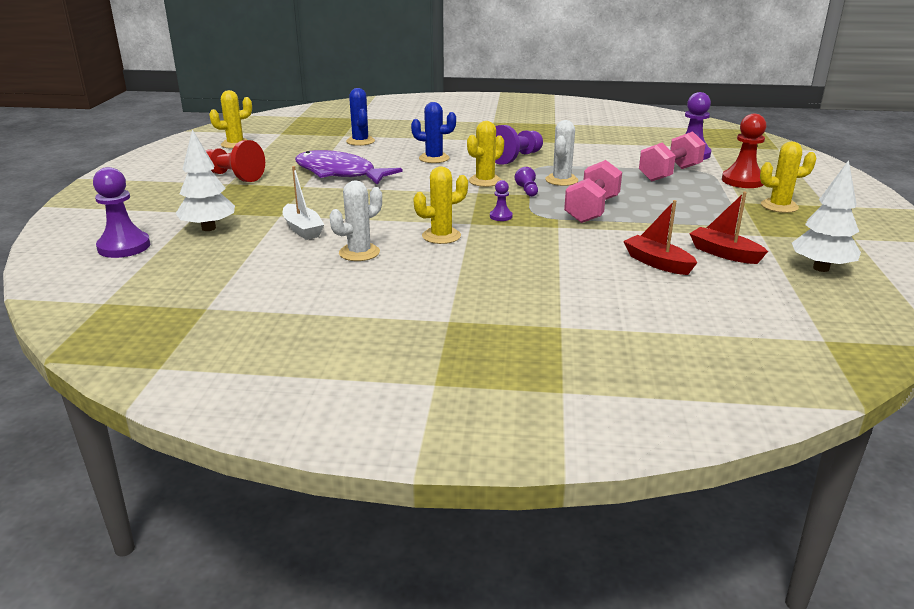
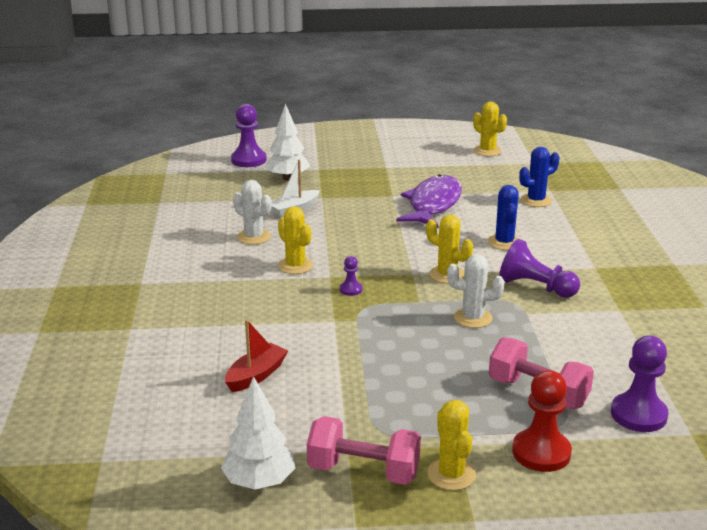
camera: 80 degrees right, 0 degrees up
(233, 176) = (401, 165): red pawn -> none
(527, 191) = (429, 299): purple pawn -> none
(592, 210) = (386, 338): pink dumbbell -> pink dumbbell (363, 471)
(724, 253) = (287, 418): red boat -> none

